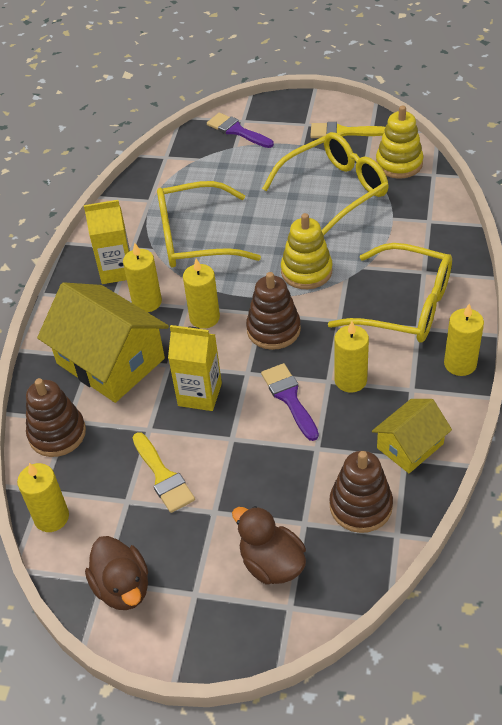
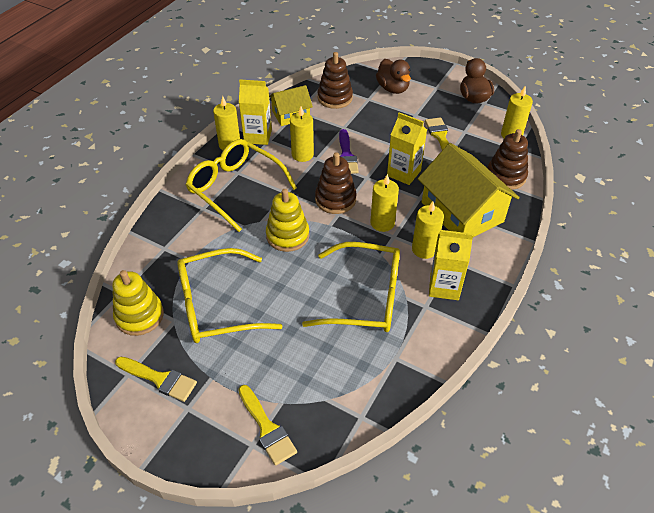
camera: 165 degrees left, 0 degrees up
(237, 131) = (266, 428): purple brush -> yellow brush
(432, 390) = (258, 136): none -> yellow carton

